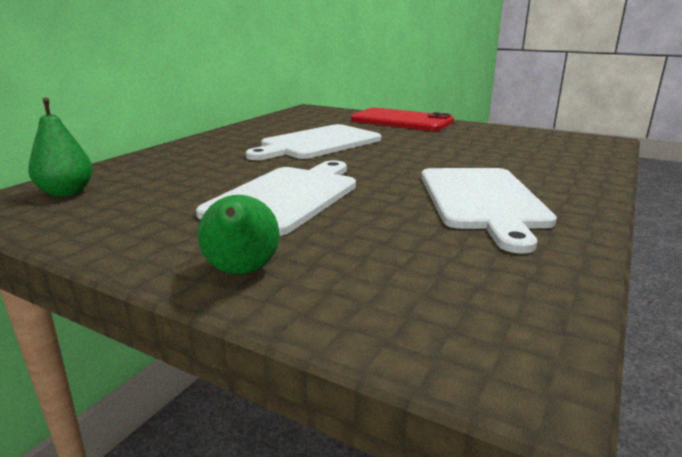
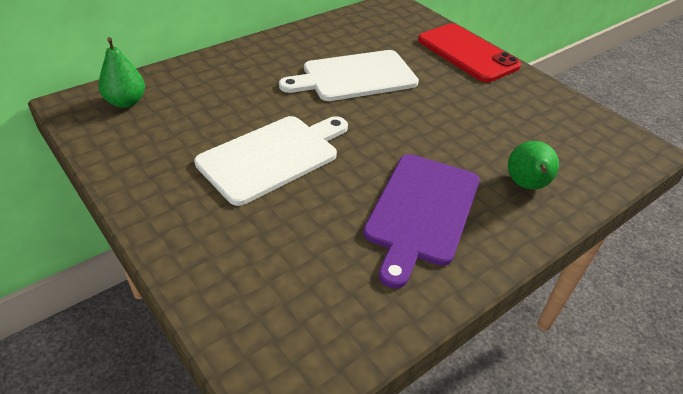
camera: 20 degrees right, 20 degrees up
(241, 272) = (187, 237): green pear -> green pear (526, 185)
(482, 201) = (421, 211): white cutting board -> purple cutting board

